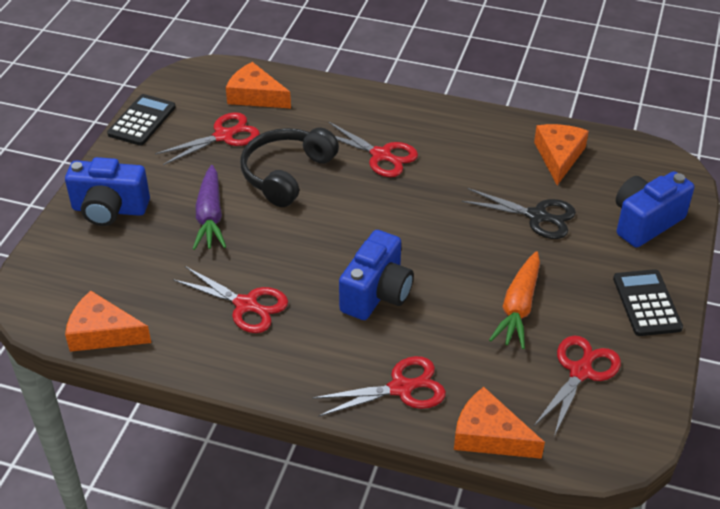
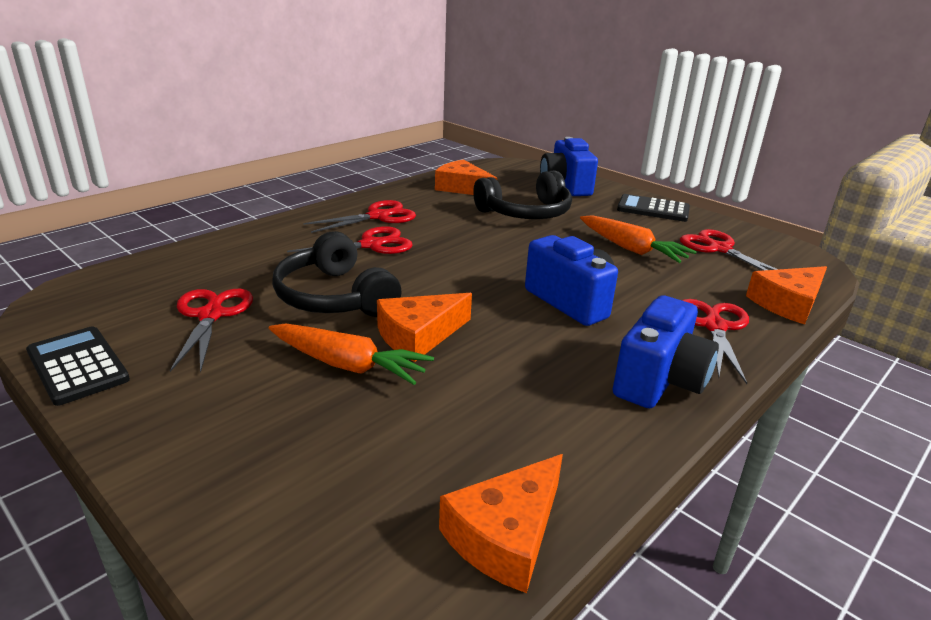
camera: 65 degrees left, 15 degrees down
(109, 210) = (228, 449): blue camera -> blue camera (659, 381)
(210, 216) = (348, 365): purple carrot -> orange carrot
(247, 305) = (535, 383): red scissors -> red scissors (379, 216)
(255, 96) = (173, 277): orange cheese -> orange cheese (418, 335)
(538, 216) = (526, 213): black scissors -> black headphones

